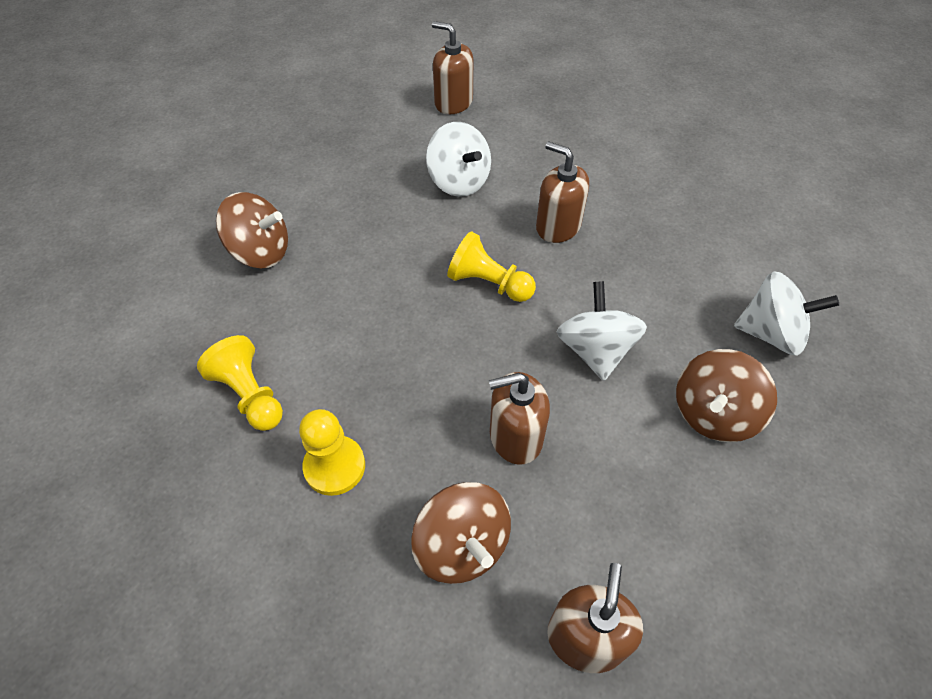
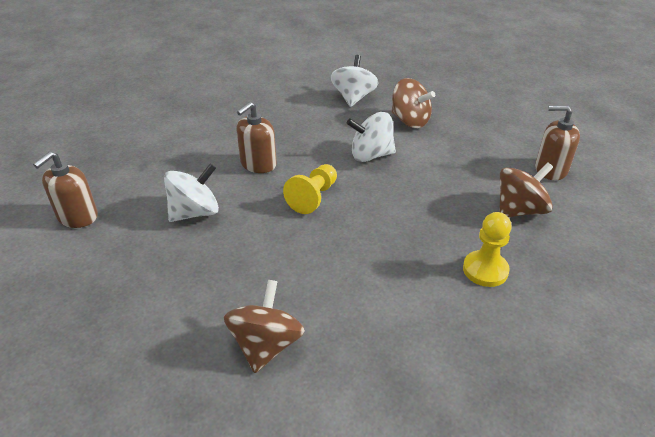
camera: 90 degrees left, 15 degrees down
(250, 395) = (435, 328): yellow pawn -> none
(515, 436) = (440, 188): brown soap dispenser -> none

